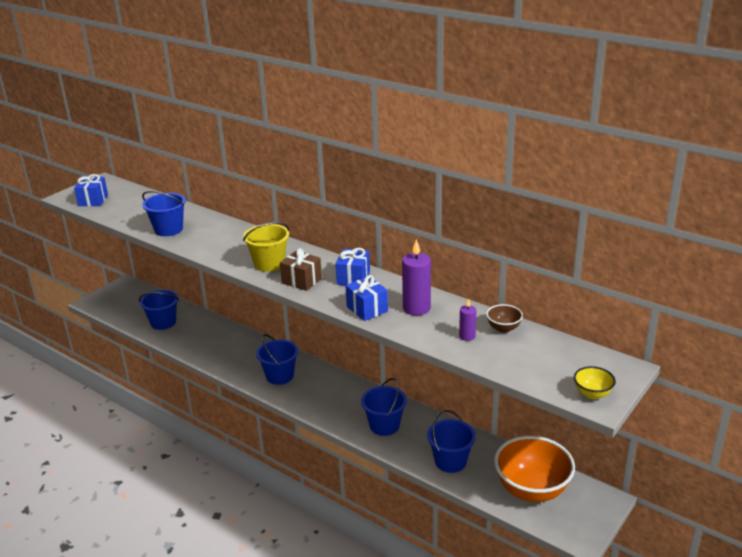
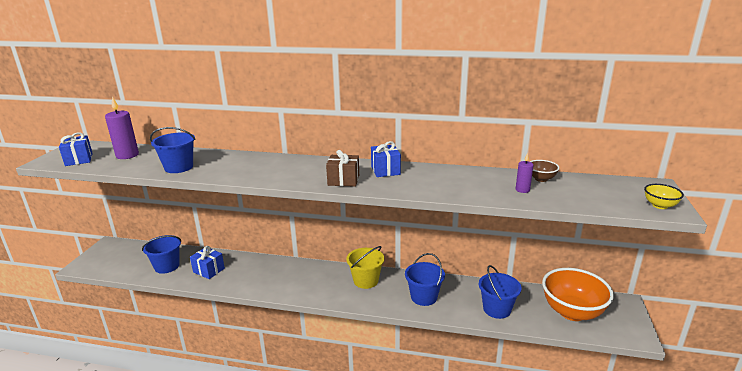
camera: 25 degrees left, 5 degrees down
(269, 263) = (301, 174): yellow bucket -> yellow bucket (366, 280)
(280, 376) = (306, 282): blue bucket -> none
(367, 309) = (422, 188): blue gift -> blue gift (209, 270)
(416, 308) = (460, 180): purple candle -> purple candle (127, 155)

